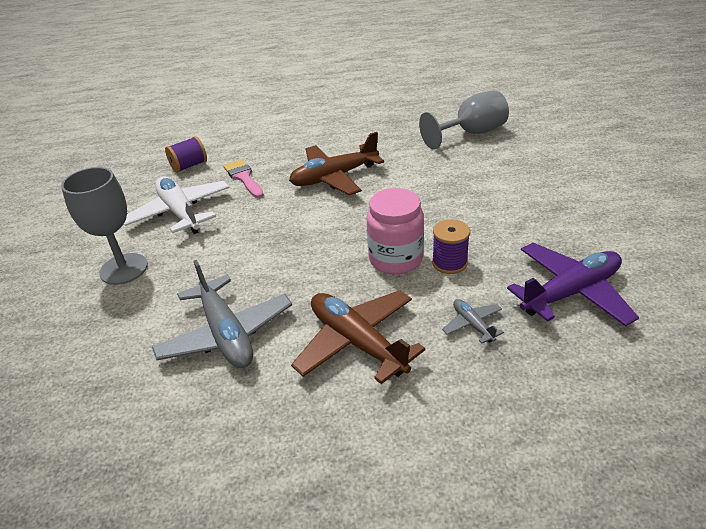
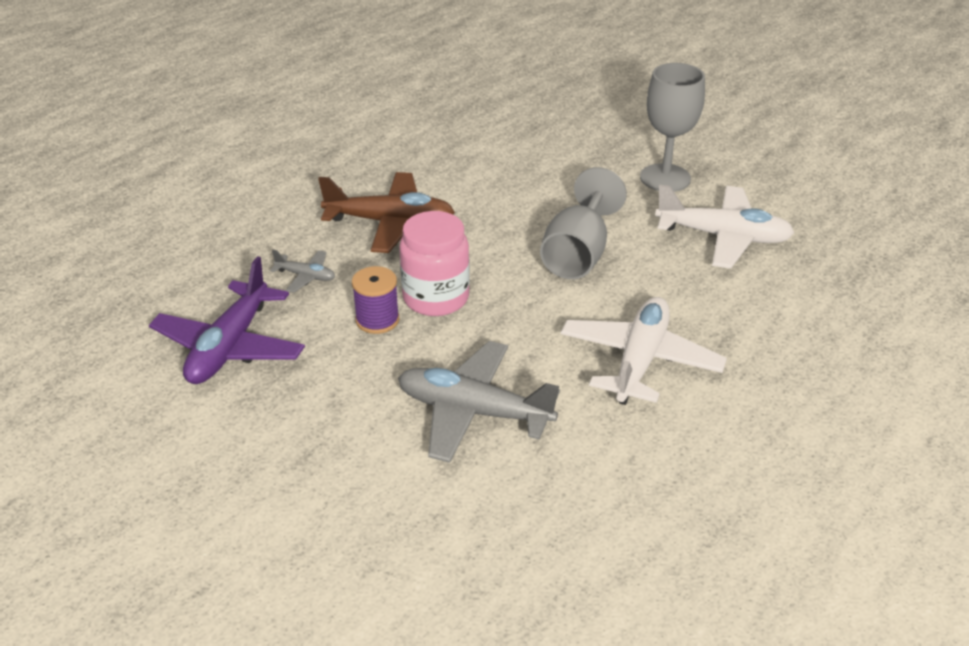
camera: 135 degrees right, 0 degrees up
(189, 166) = (836, 286): purple spool -> none
(226, 334) = (499, 183): grey plane -> grey plane (473, 412)
(243, 177) = (743, 305): pink brush -> none
(334, 177) = (639, 361): brown plane -> white plane
(471, 133) = (558, 565): grey goblet -> grey goblet (578, 254)

